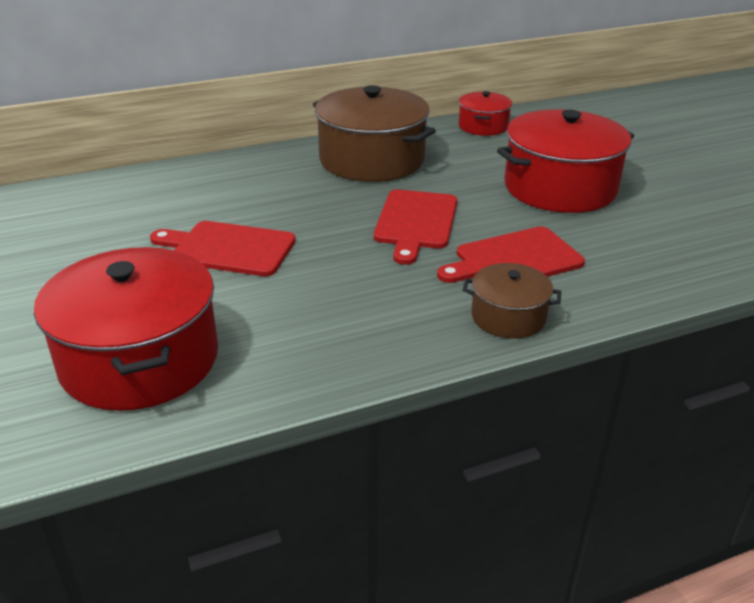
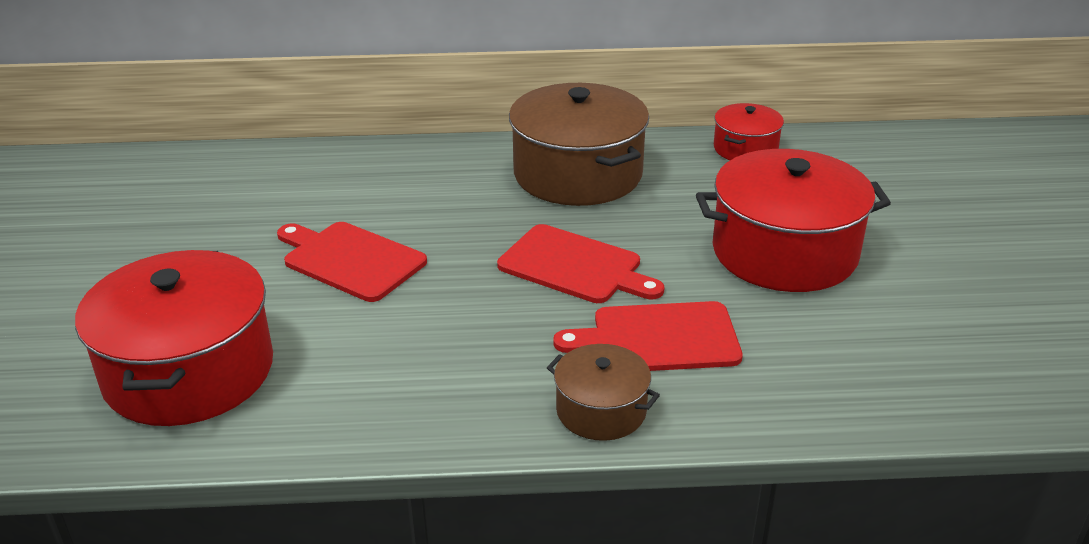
camera: 20 degrees right, 0 degrees up
(415, 222) = (575, 266): red cutting board -> red cutting board turned 90 degrees counterclockwise

